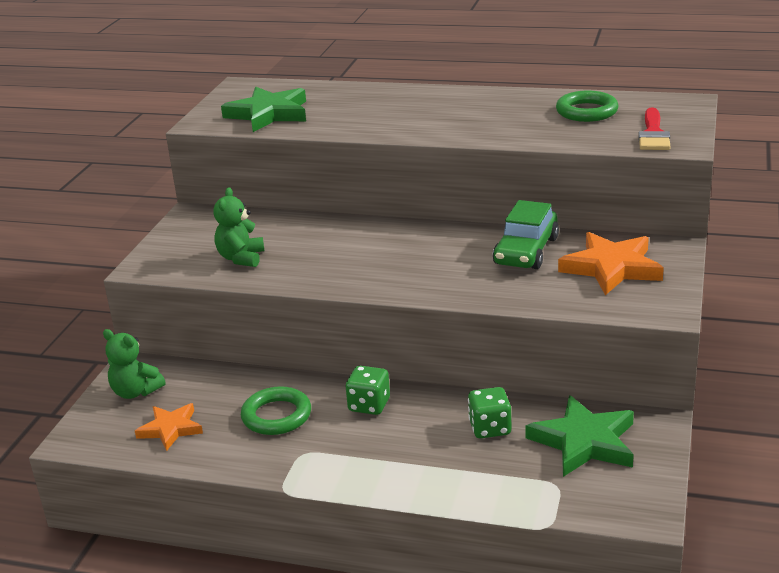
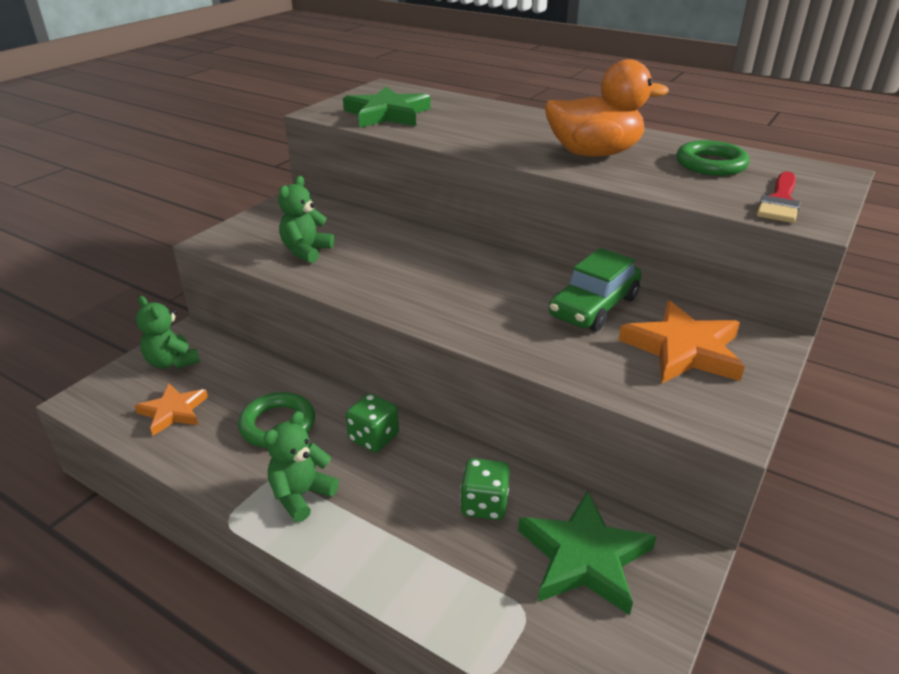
camera: 15 degrees right, 5 degrees up
(334, 459) = (301, 495): none -> green teddy bear
(484, 119) = (594, 153): none -> orange duck

